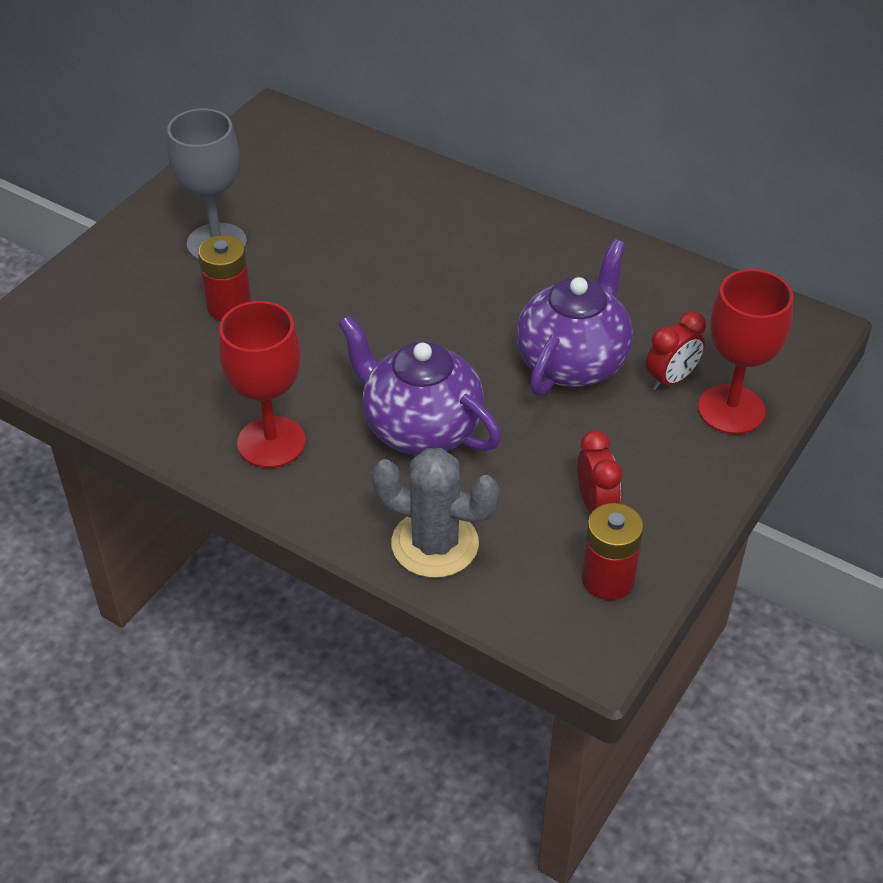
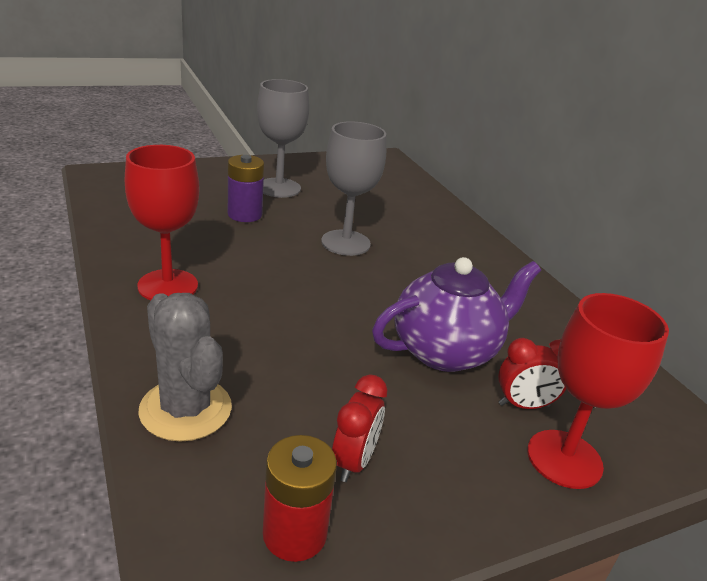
camera: 30 degrees right, 15 degrees down
(229, 306) = (245, 214): red battery -> purple battery
(369, 285) = (345, 243): none -> grey goblet
(420, 428) = (277, 330): purple teapot -> none

